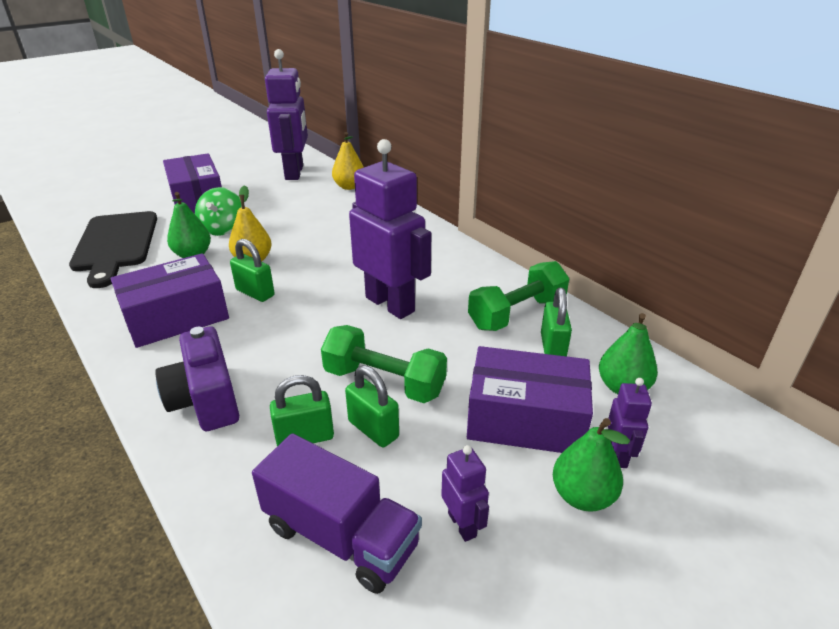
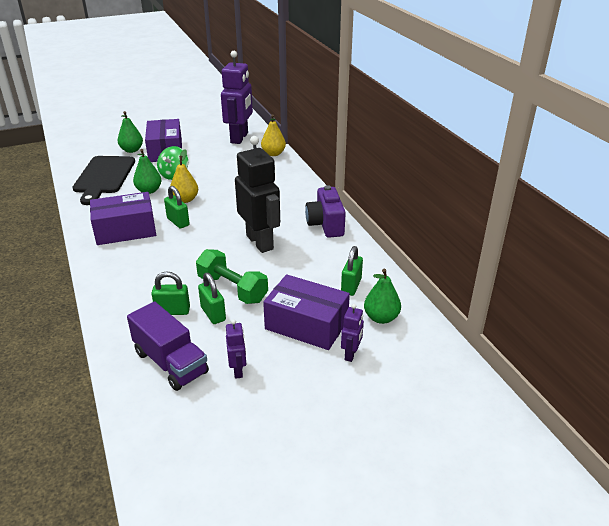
camera: 15 degrees right, 0 degrees up
(206, 400) = (126, 281): purple camera -> purple camera (326, 224)
(390, 304) = (260, 242): purple robot -> black robot
(517, 313) = (340, 261): green dumbbell -> none
(582, 496) = (315, 370): green pear -> green pear (132, 150)

